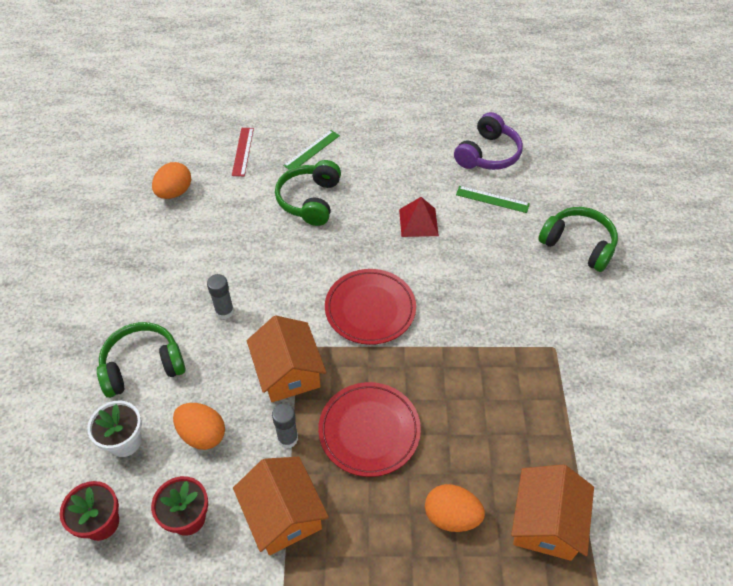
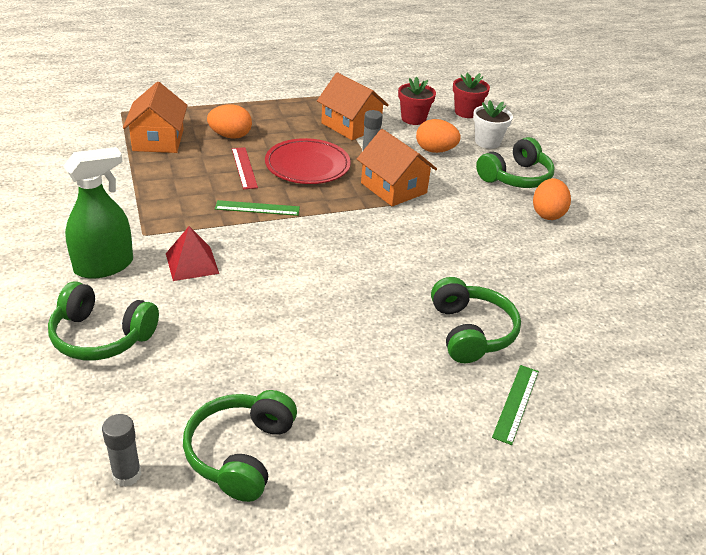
camera: 160 degrees right, 15 degrees down
(174, 192) = (636, 313): orange egg -> orange egg (547, 214)
(224, 311) = (480, 218): grey glue stick -> grey glue stick (127, 475)
(242, 151) = (608, 382): red ruler -> red ruler (244, 168)
(370, 309) = (342, 238): red plate -> none
(418, 222) = (320, 329): red pyramid -> red pyramid (192, 263)
(488, 154) = (240, 453): purple headphones -> green headphones
(492, 199) = (224, 377): green ruler -> green ruler (257, 208)
(585, 313) = (104, 266): none -> green spray bottle

